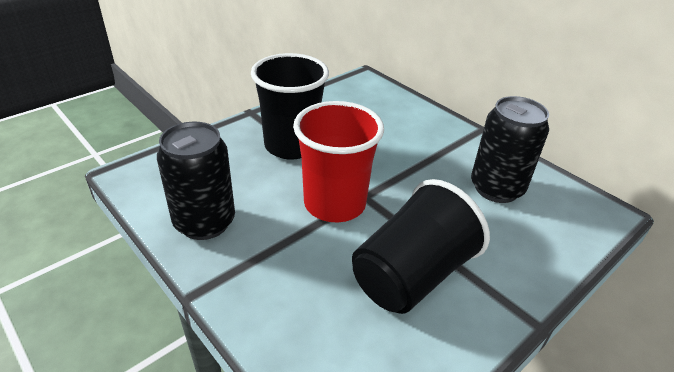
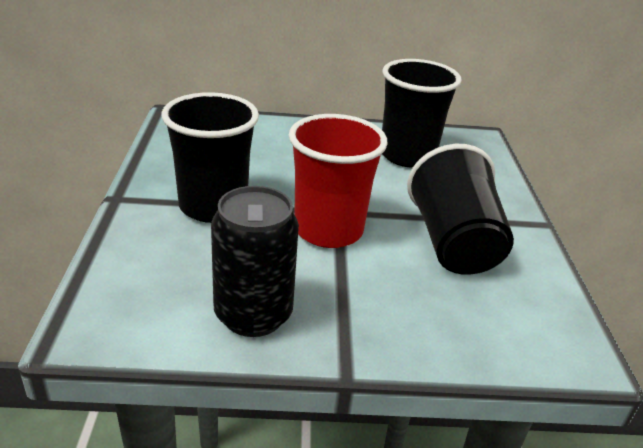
camera: 50 degrees left, 5 degrees down
(496, 188) = (407, 155): black can -> black cup

